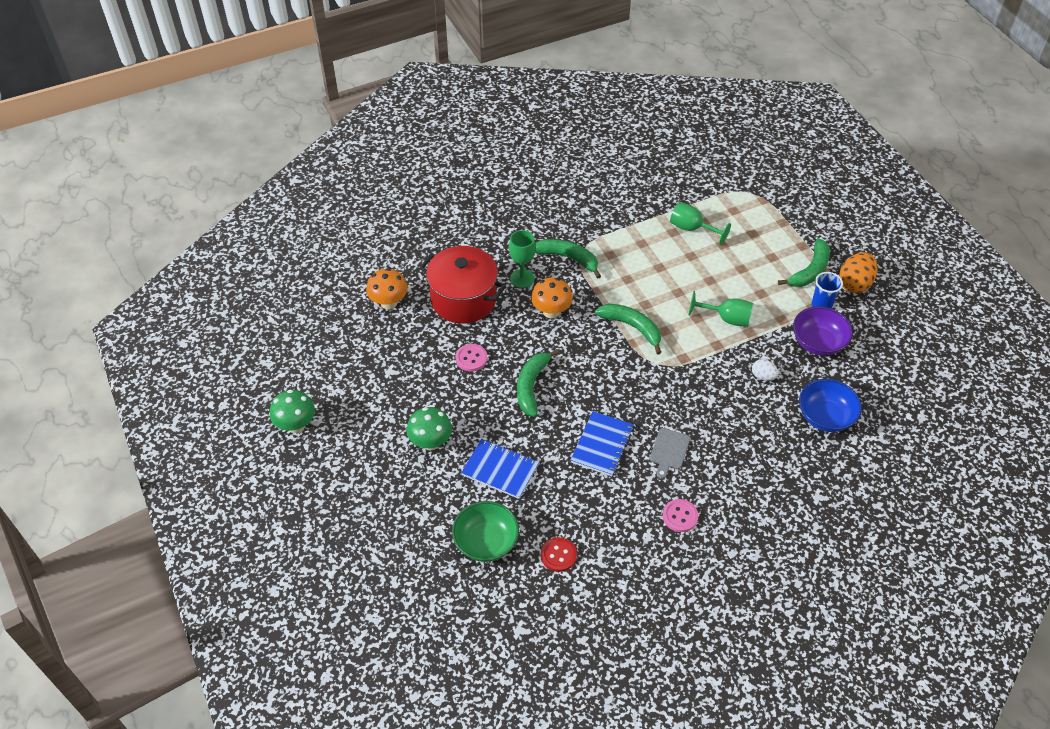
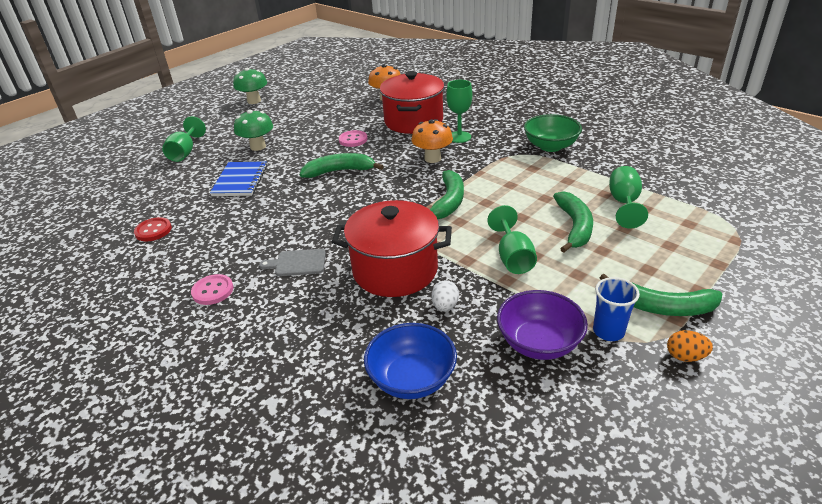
camera: 70 degrees right, 15 degrees down
(398, 513) = (185, 152): none -> green goblet
(486, 542) = (163, 193): green bowl -> green bowl (550, 146)
(568, 258) = (505, 150): green banana -> green banana (574, 226)
(602, 445) = (288, 222): blue notebook -> none
(709, 391) = (395, 270): none -> red pot
(854, 284) = (685, 356): orange egg -> orange egg, size x0.56

